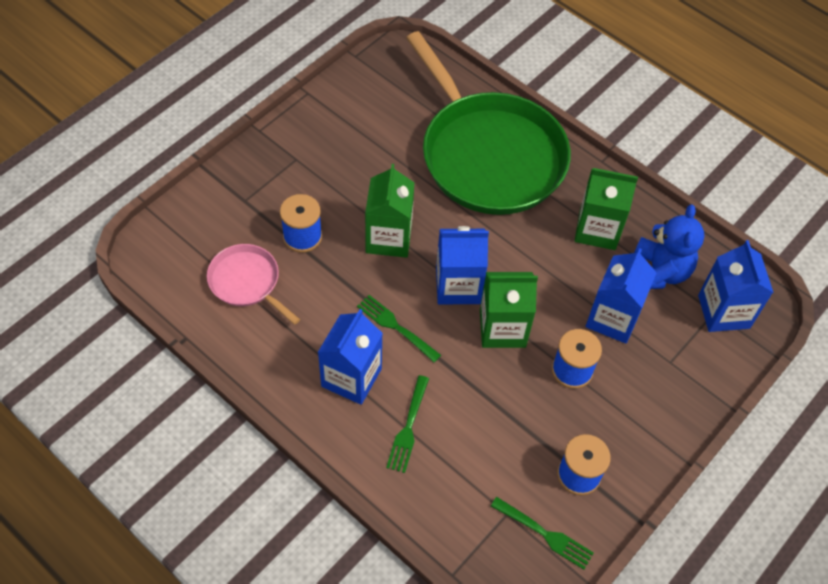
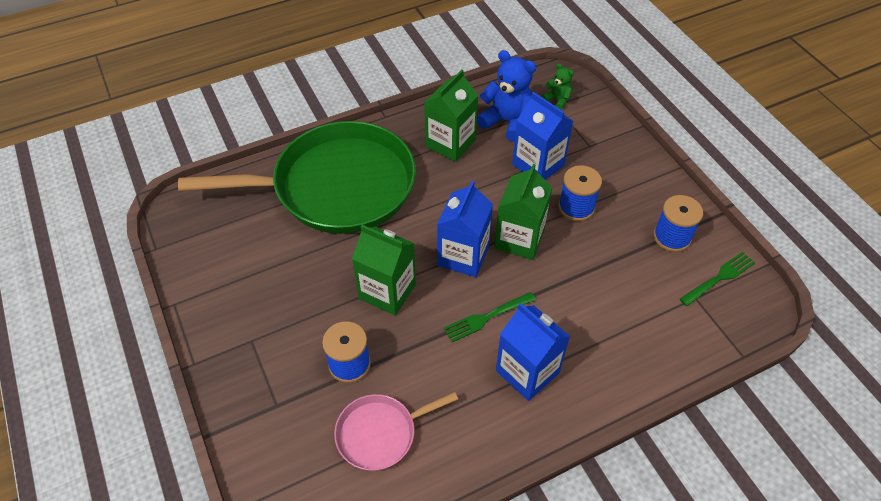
camera: 65 degrees left, 5 degrees down
(408, 426) = (593, 342): green fork -> none
(723, 311) = (557, 100): blue carton -> green teddy bear

